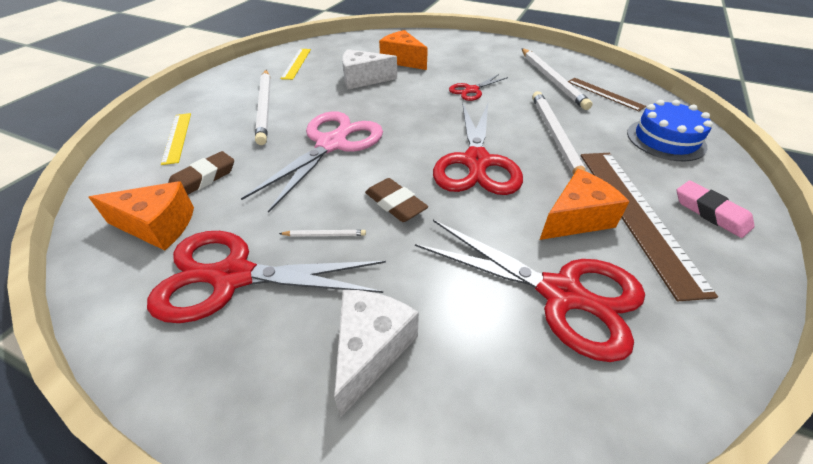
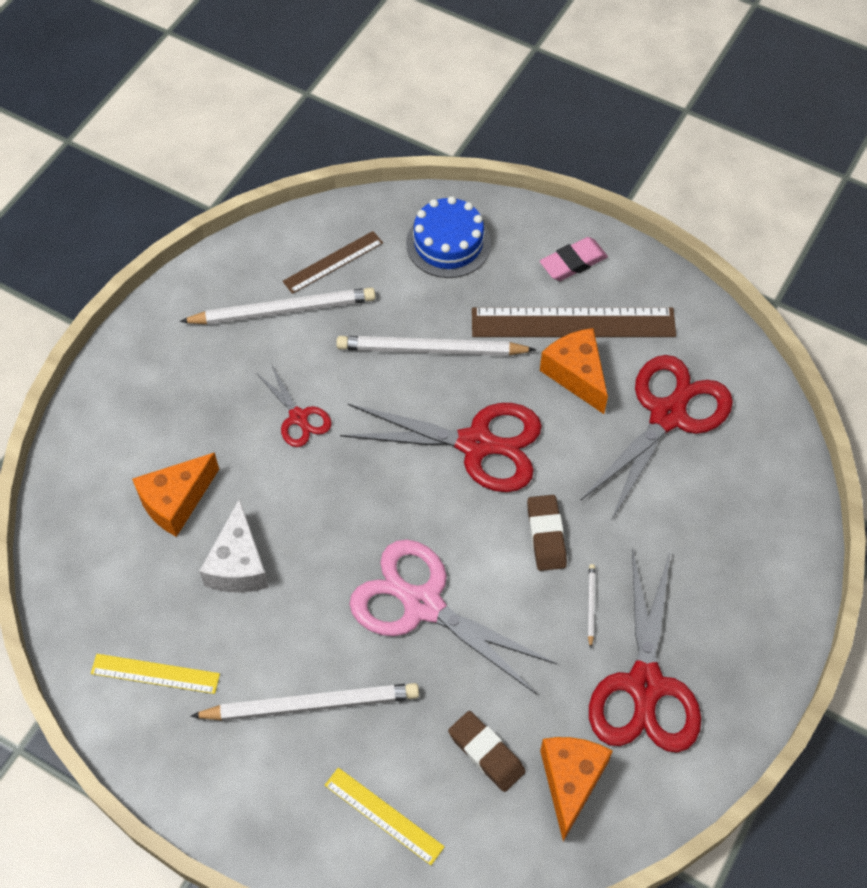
camera: 85 degrees left, 15 degrees up
(177, 137) = (384, 815): yellow ruler -> yellow ruler turned 45 degrees clockwise
(370, 350) = (721, 564): white cheese -> none
(395, 204) = (546, 535): brown eraser -> brown eraser turned 60 degrees counterclockwise

